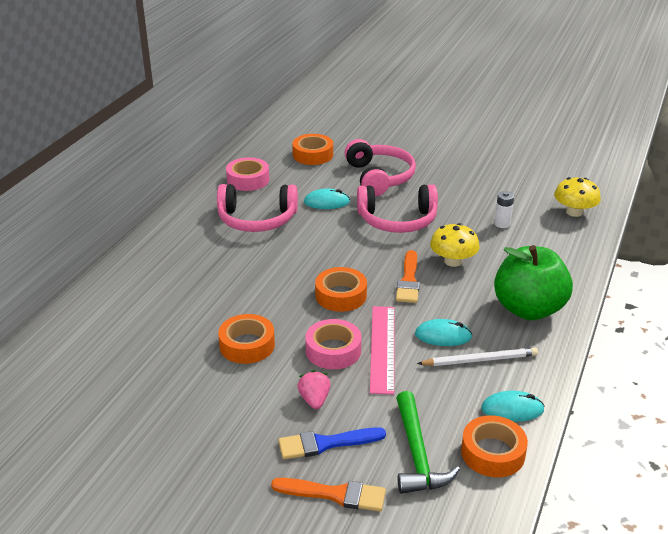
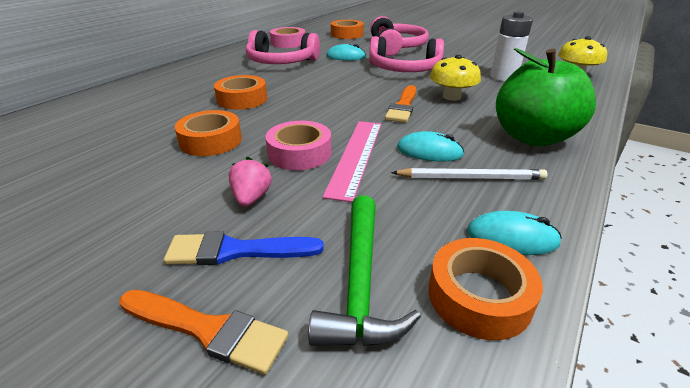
camera: 10 degrees right, 0 degrees up
(341, 295) = (330, 112): orange tape -> orange tape (242, 99)
(502, 224) = (503, 77): white battery -> white battery, size x1.75

